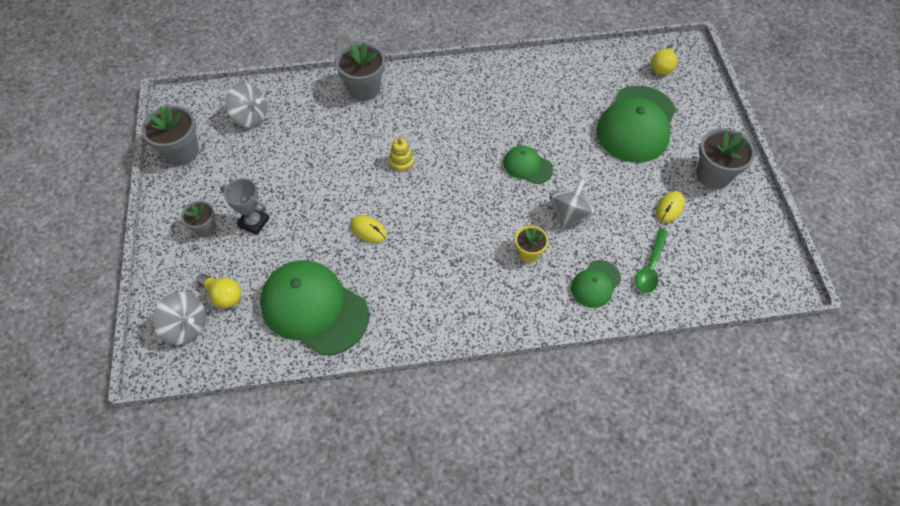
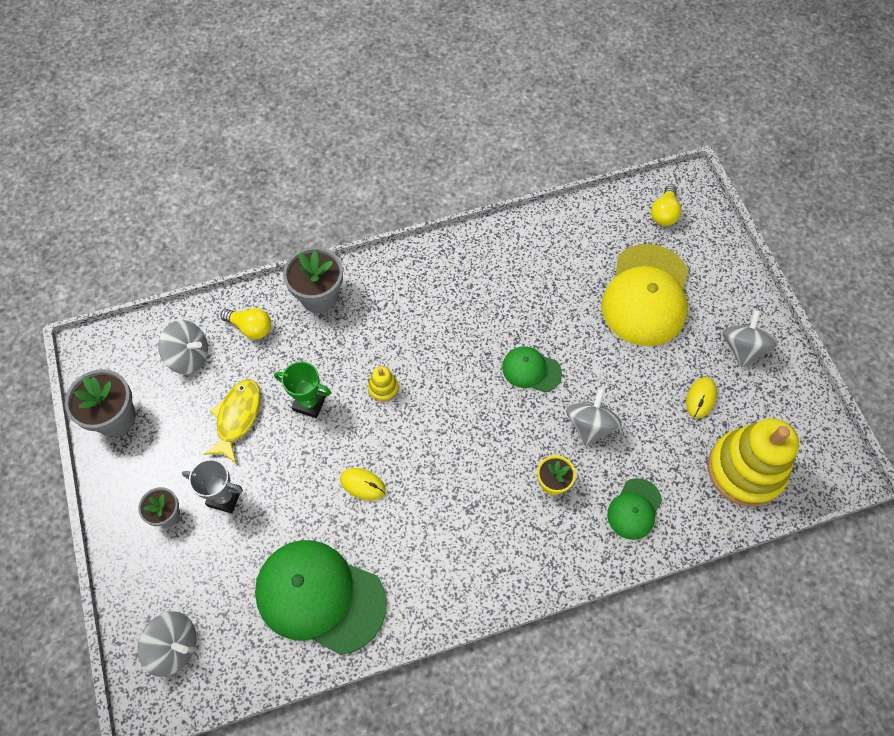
camera: 10 degrees left, 5 degrees up
(223, 295) = (209, 598): yellow light bulb -> yellow light bulb (251, 327)
(278, 166) = (237, 417): none -> yellow fish
(338, 164) = (309, 403): none -> green trophy
(636, 124) = (646, 295): green cap -> yellow cap
(650, 267) = (691, 477): green spoon -> none
(699, 268) = (745, 470): none -> yellow stacking toy
(713, 175) = (742, 348): grey flower pot -> grey spinning top

